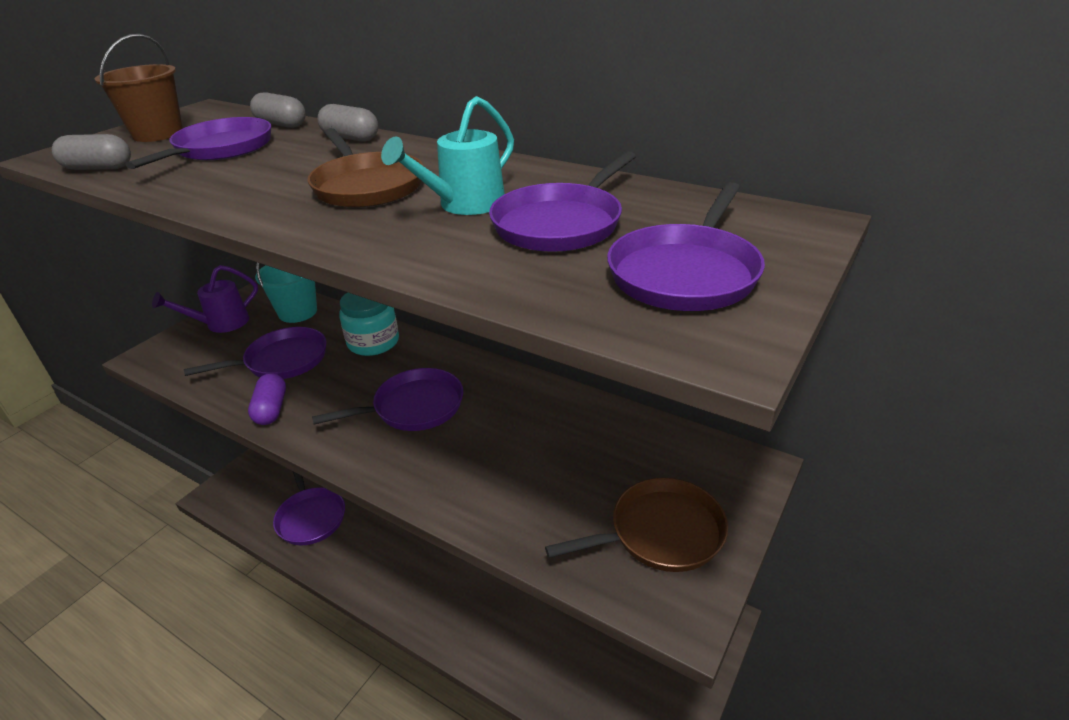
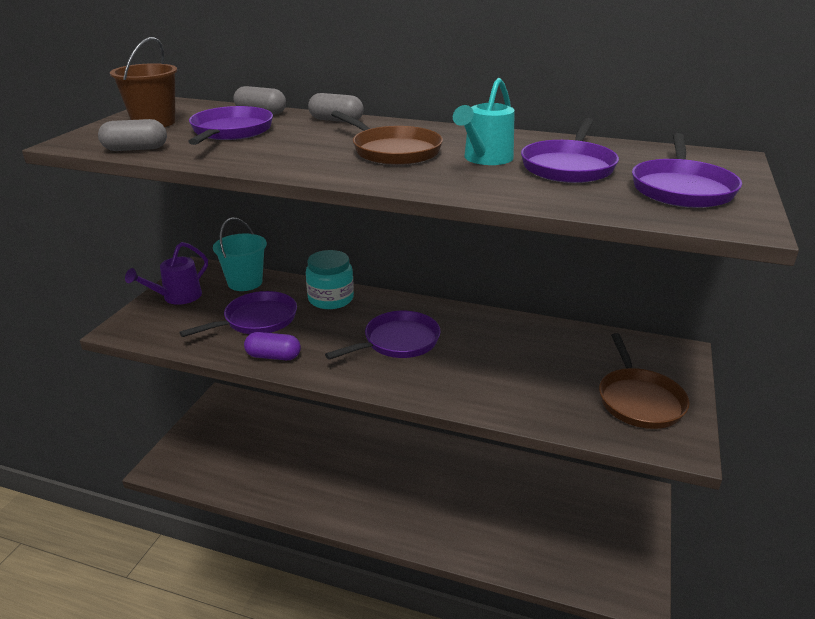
camera: 15 degrees left, 5 degrees down
(271, 409) = (273, 356): purple capsule -> purple capsule turned 60 degrees counterclockwise
(310, 517) = (264, 472): purple pan -> none
(660, 533) = (639, 400): brown pan -> brown pan turned 120 degrees clockwise

